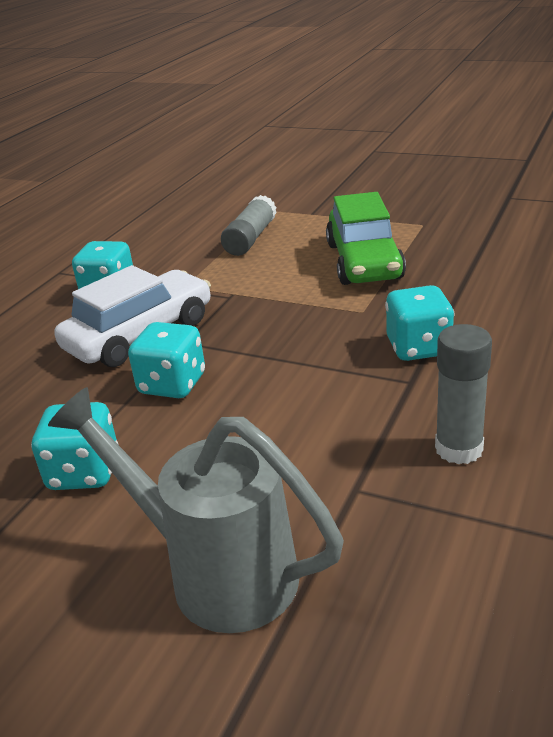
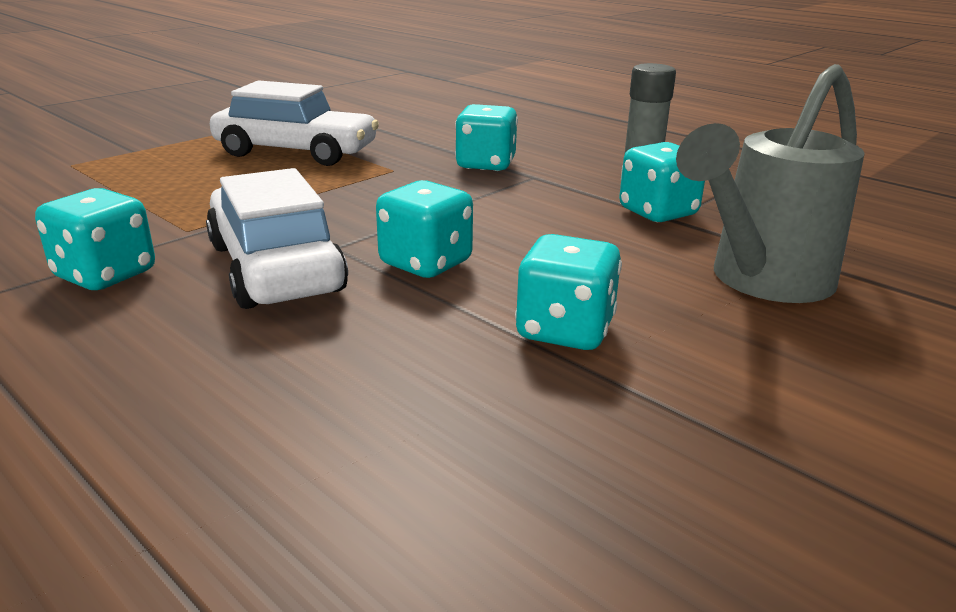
camera: 75 degrees left, 5 degrees down
(250, 238) = (131, 182): grey glue stick -> none
(363, 477) = (658, 212): none -> turquoise dice
(364, 261) = (296, 152): green car -> white car

